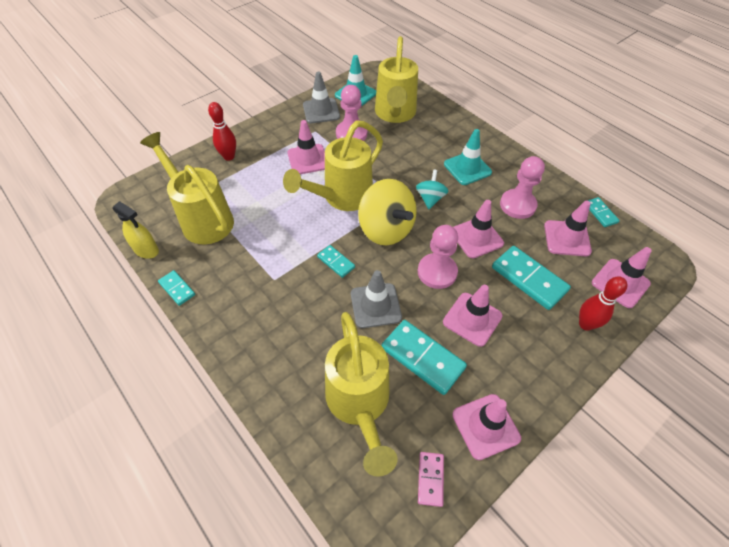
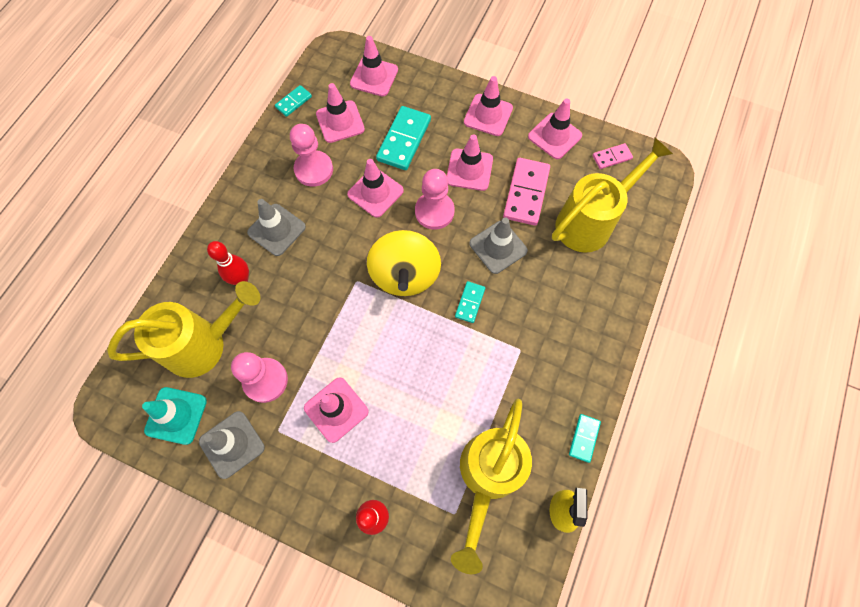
camera: 115 degrees left, 15 degrees up
(342, 197) = (381, 338): yellow watering can -> none
(386, 229) = (405, 275): yellow spinning top -> yellow spinning top turned 150 degrees clockwise
(422, 358) = (526, 193): turquoise domino -> pink domino
(430, 198) = (341, 250): turquoise spinning top -> none
(467, 168) = (276, 230): turquoise traffic cone -> grey traffic cone
(538, 368) = (488, 115): none -> pink traffic cone
(585, 324) = (430, 93): red bowling pin -> red bowling pin (241, 279)

